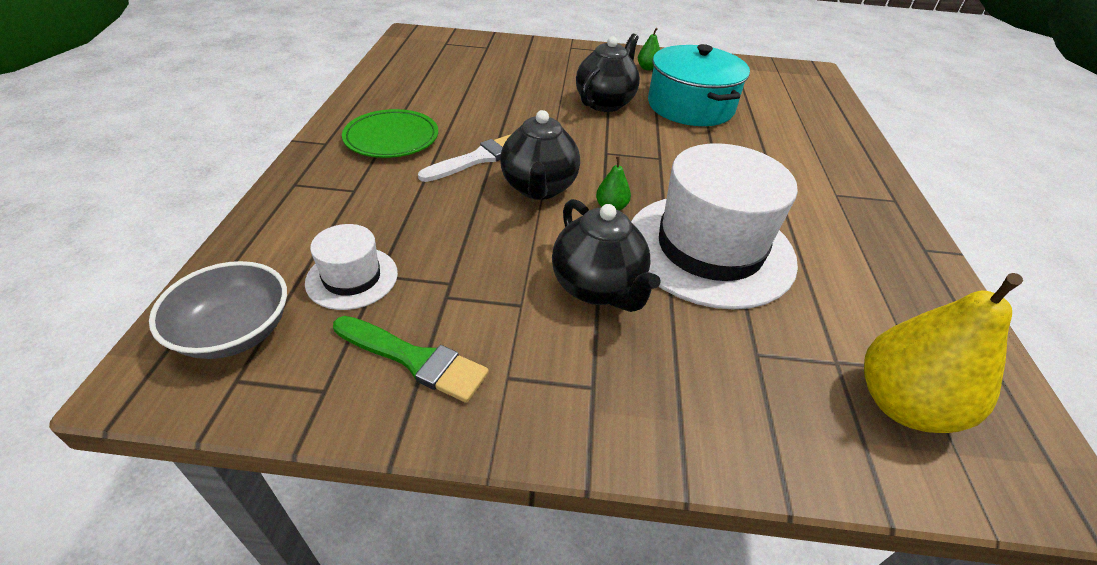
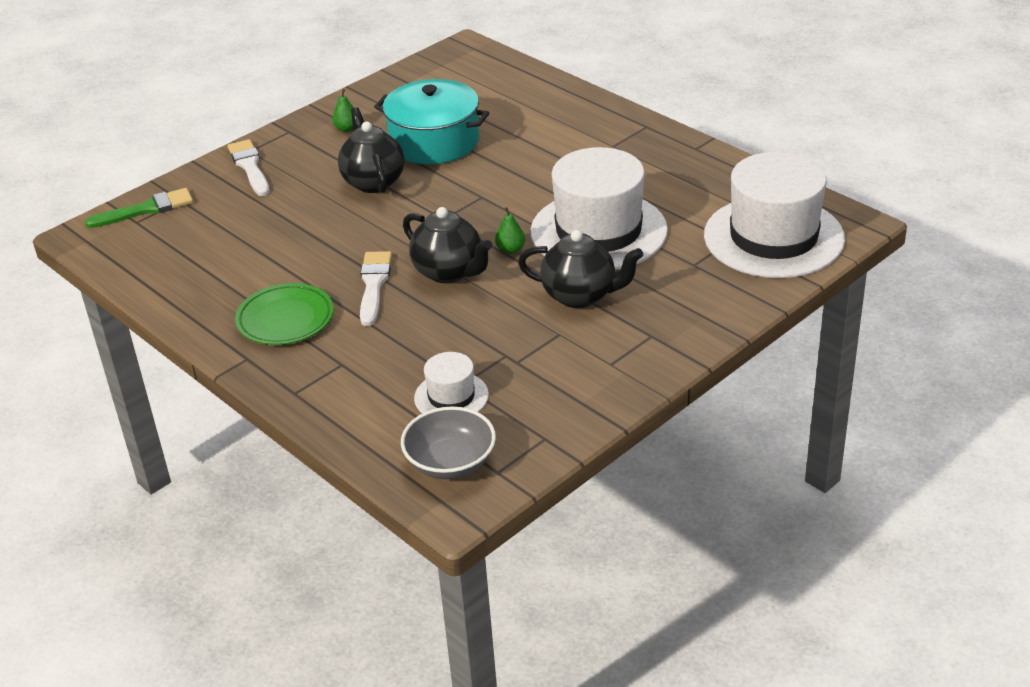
camera: 45 degrees left, 5 degrees down
(414, 359) = (558, 394): green brush -> green brush (146, 209)
(554, 54) = (250, 166): none -> white brush
(902, 404) = (773, 237): yellow pear -> white hat

